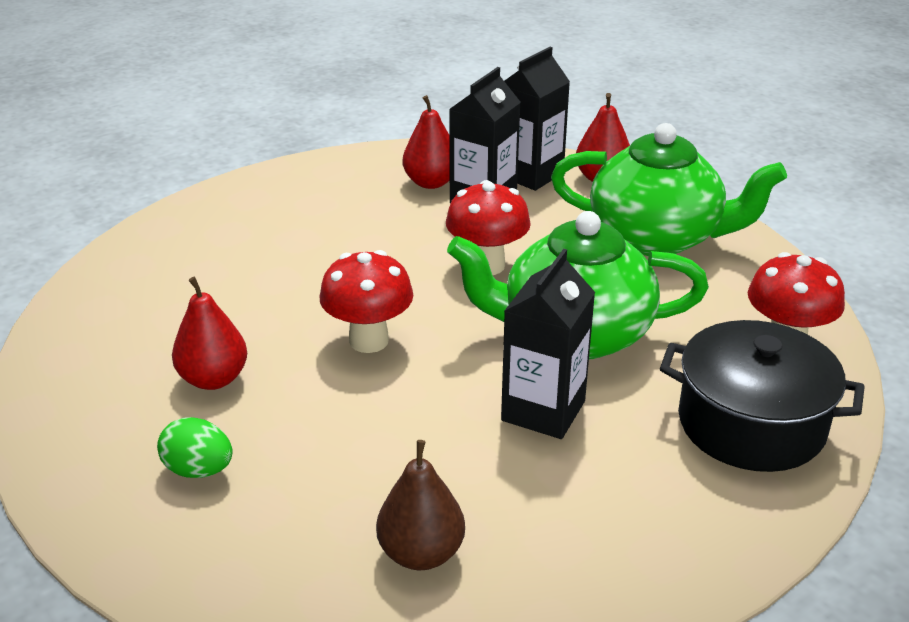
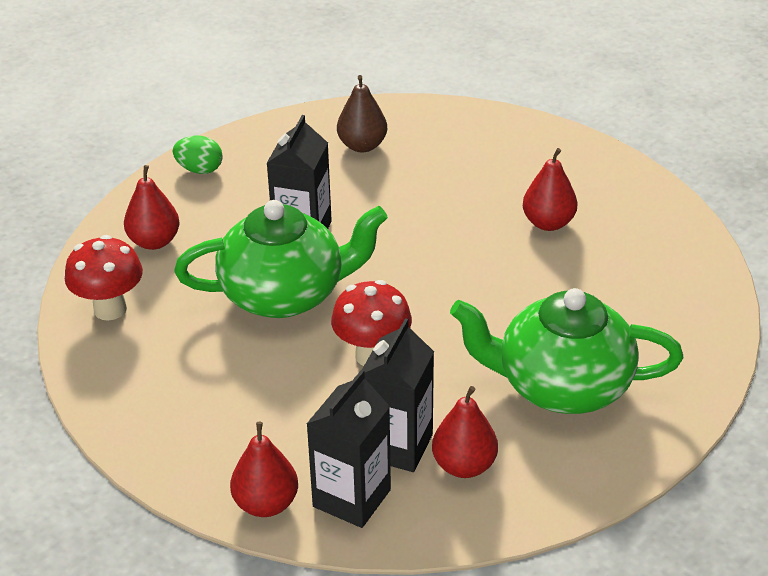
camera: 170 degrees right, 5 degrees up
(199, 470) = (516, 168): green egg -> green egg (199, 170)
(369, 340) = (449, 267): red mushroom -> none
(656, 237) = (207, 415): green teapot -> green teapot (562, 386)
(751, 424) = (154, 241): black pot -> red pear

